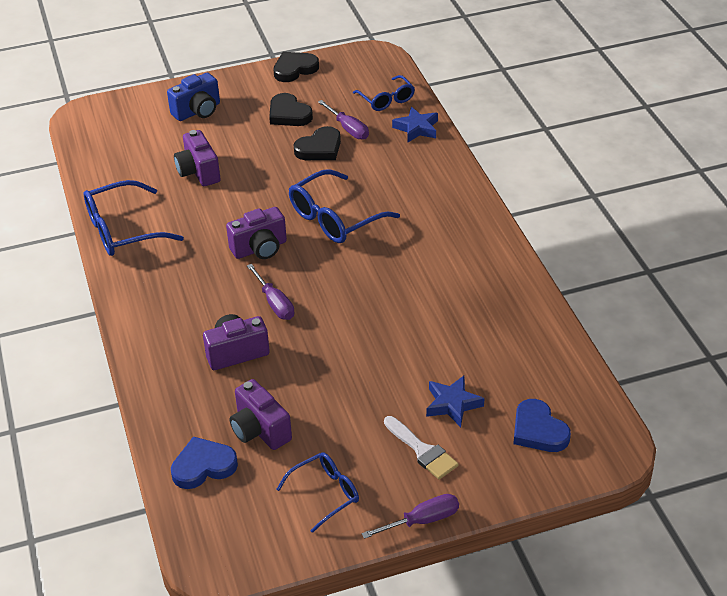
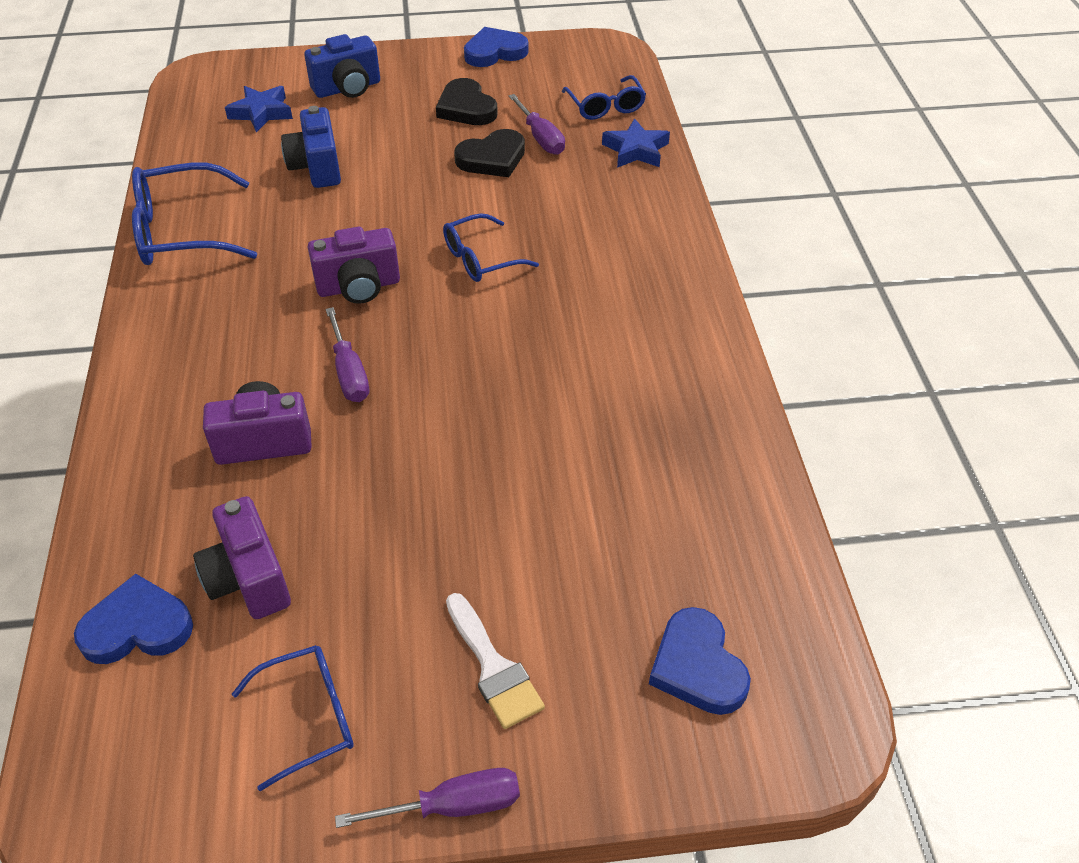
camera: 10 degrees right, 5 degrees up
(198, 172) = (316, 167): purple camera -> blue camera
(294, 69) = (494, 52): black heart -> blue heart
(335, 218) = (481, 259): blue glasses -> blue glasses, size x0.62
(452, 404) = (567, 590): blue star -> blue star (261, 113)

